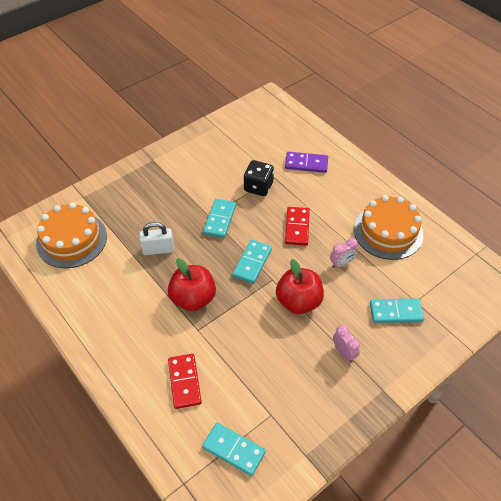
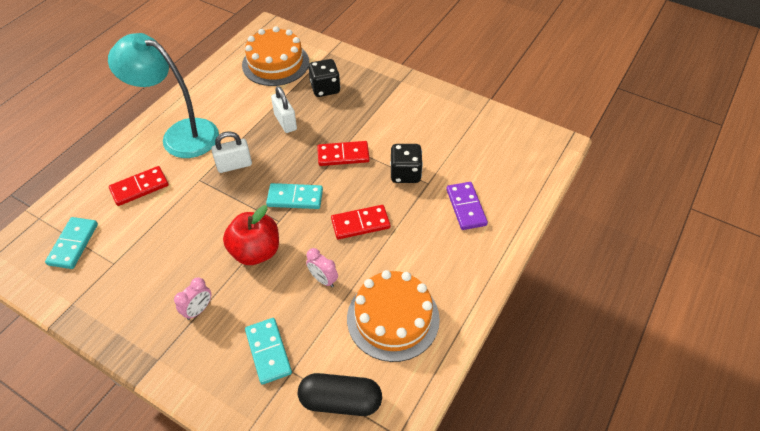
camera: 70 degrees right, 0 degrees up
(129, 336) = (180, 135): none -> turquoise lamp
(131, 211) = (325, 88): none -> black dice
(193, 299) = (234, 165): red apple -> white padlock
(219, 219) = (343, 155): turquoise domino -> red domino
(445, 278) = (340, 401): none -> black capsule

